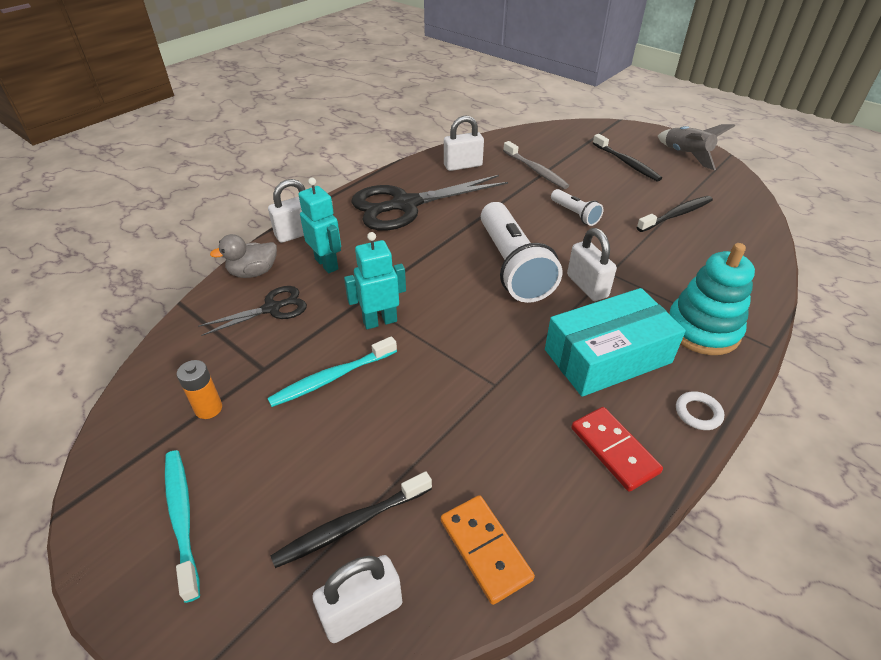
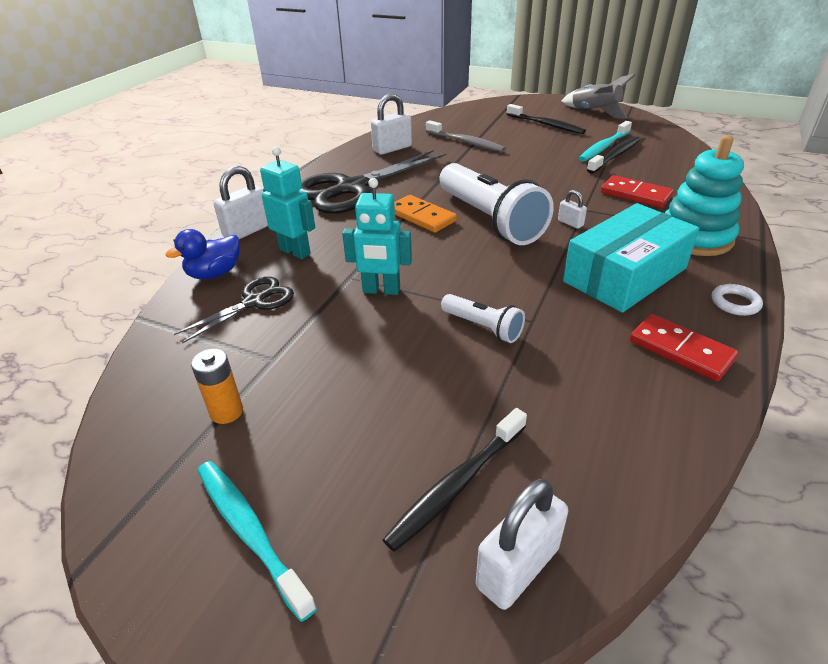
camera: 15 degrees left, 5 degrees down
(253, 272) = (214, 274): grey duck -> blue duck
(332, 378) = (357, 351): turquoise toothbrush -> turquoise toothbrush (604, 147)
(380, 321) = (381, 290): turquoise robot -> turquoise robot turned 135 degrees counterclockwise
(485, 549) = (612, 469): orange domino -> orange domino (422, 216)
(575, 214) = (524, 170): white flashlight -> white flashlight (483, 327)
(587, 286) = (570, 223): white padlock -> white padlock, size x0.52
(671, 266) = (635, 194): none -> red domino

